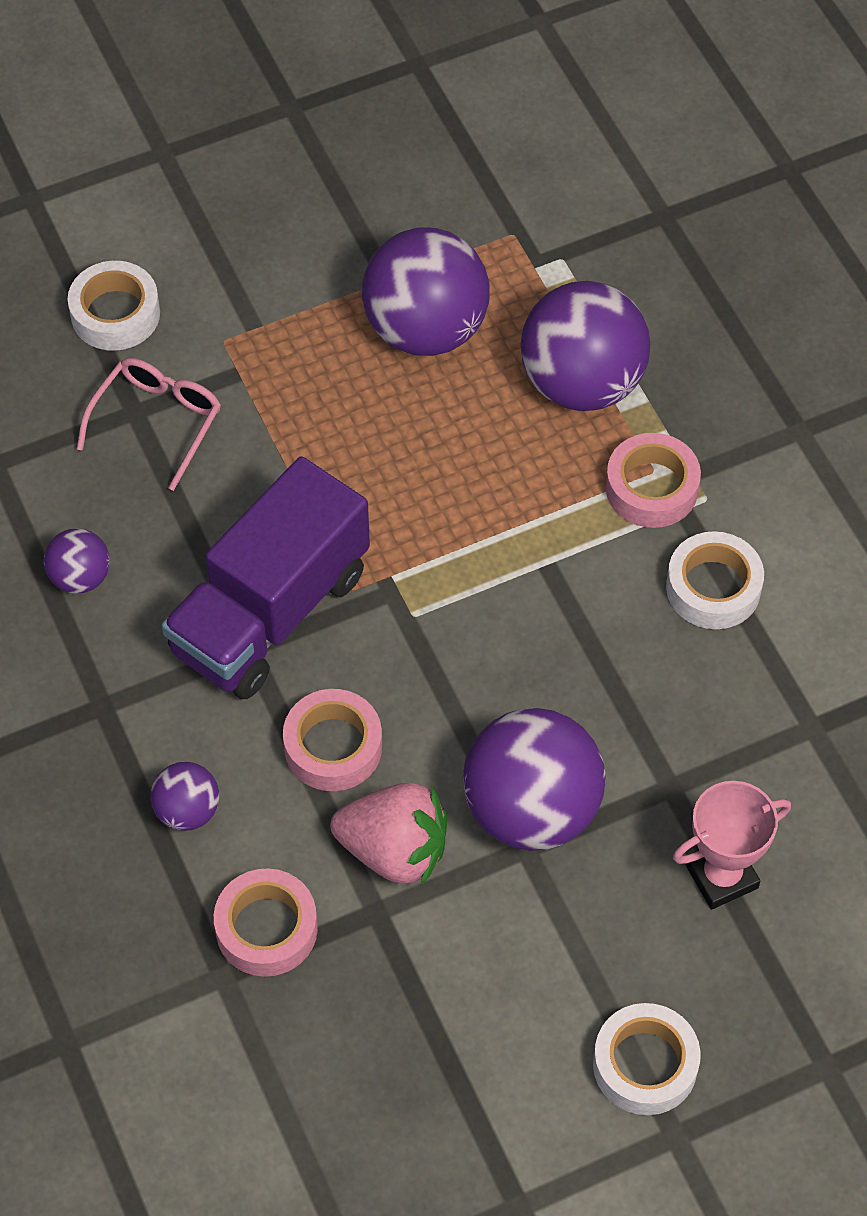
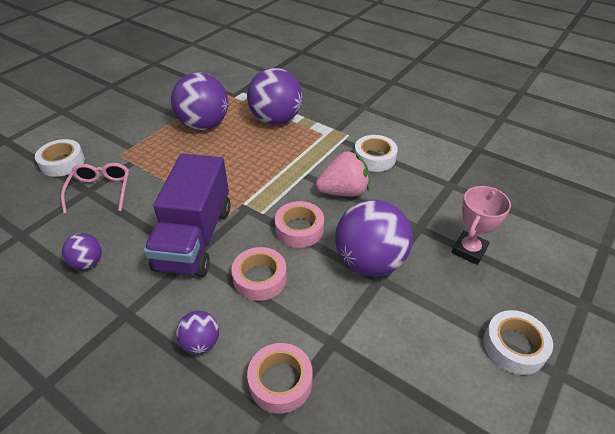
camera: 30 degrees left, 15 degrees down
(394, 850) = (321, 309): pink strawberry -> pink strawberry (343, 191)
(651, 488) = (326, 139): pink tape -> pink tape (299, 229)

